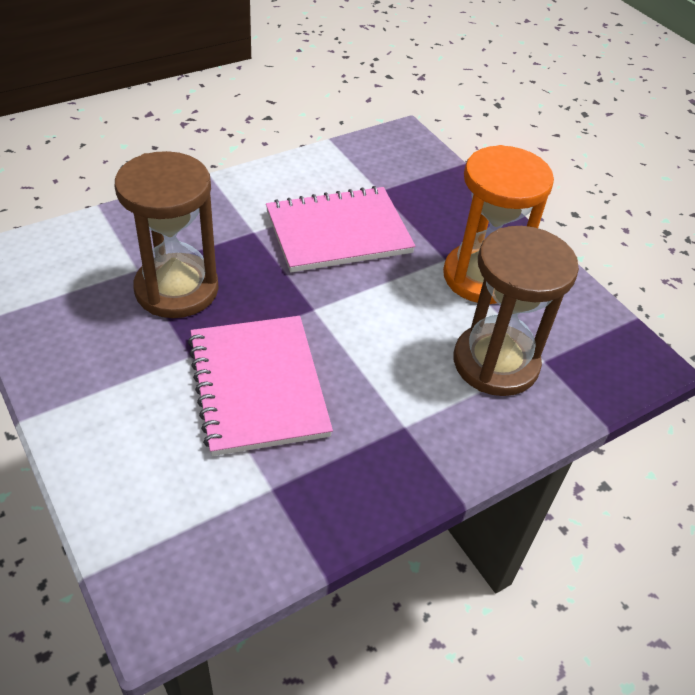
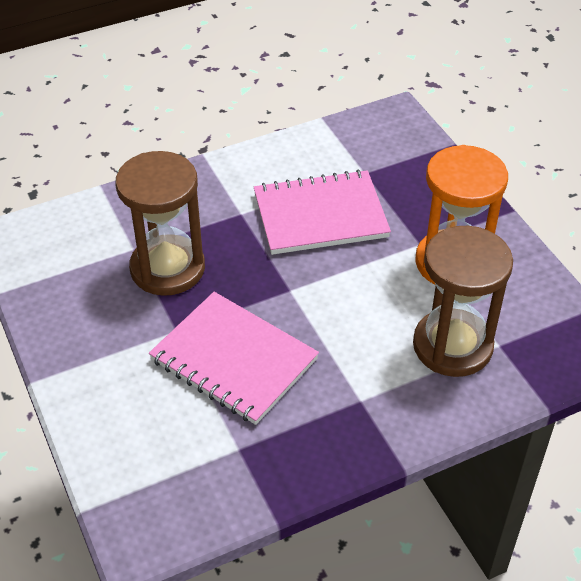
camera: 10 degrees right, 0 degrees up
(258, 386) = (234, 360): pink notebook -> pink notebook turned 45 degrees counterclockwise

